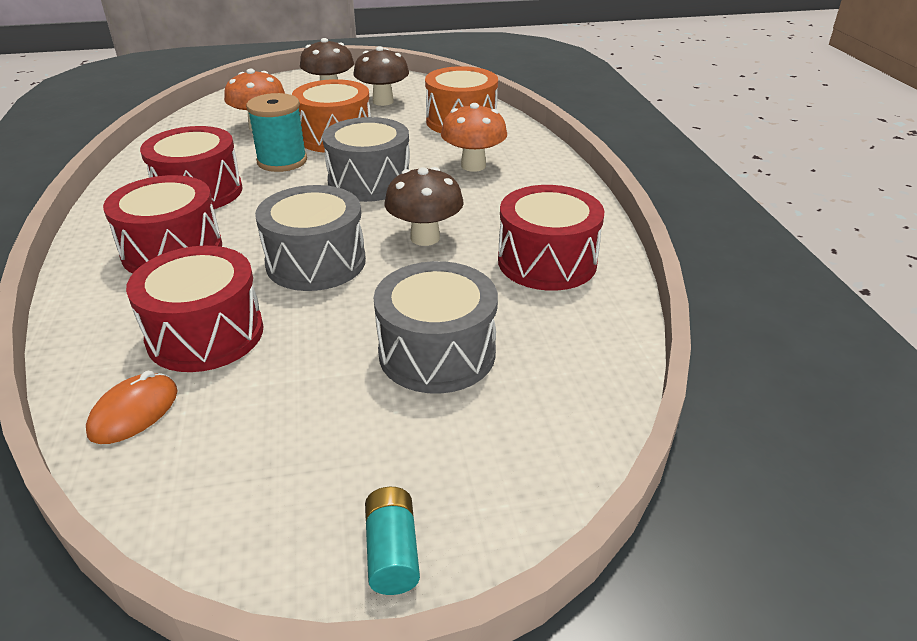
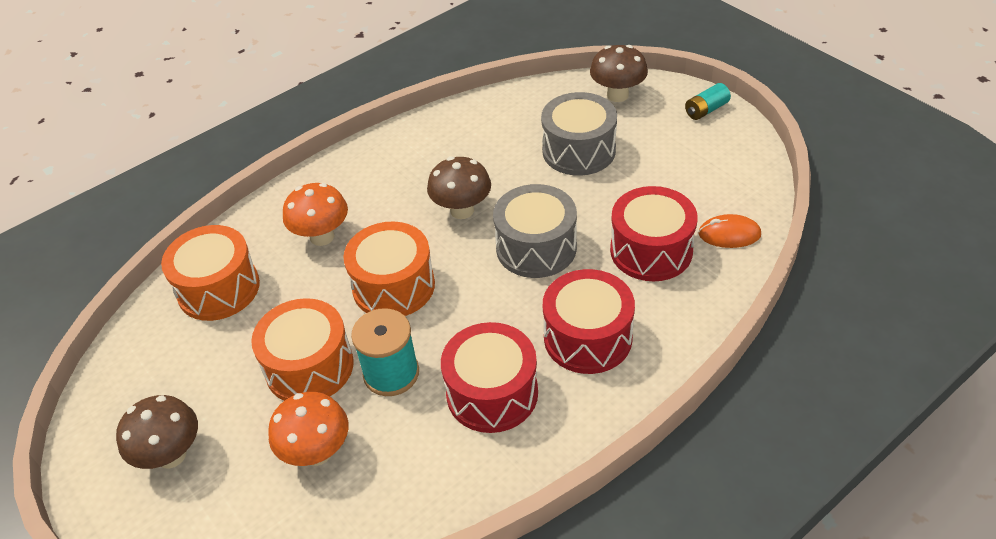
camera: 115 degrees left, 10 degrees up
(369, 181) = (393, 286): grey drum -> orange drum
(383, 101) = (185, 382): brown mushroom -> brown mushroom (617, 95)
(547, 262) = (450, 145): red drum -> none

